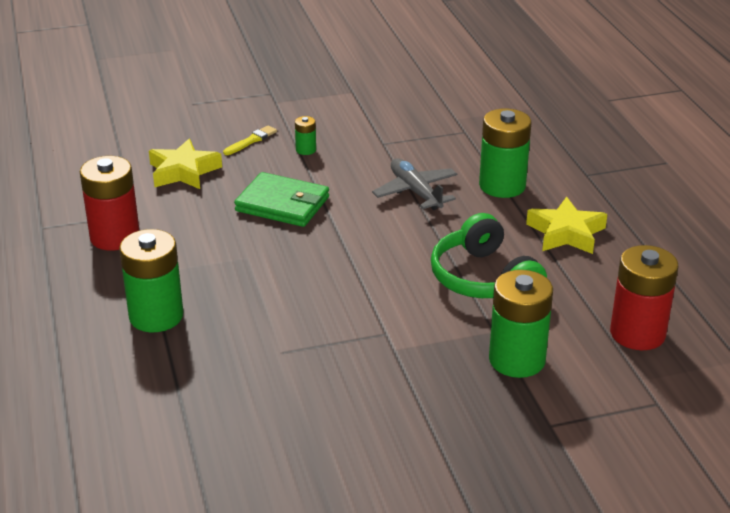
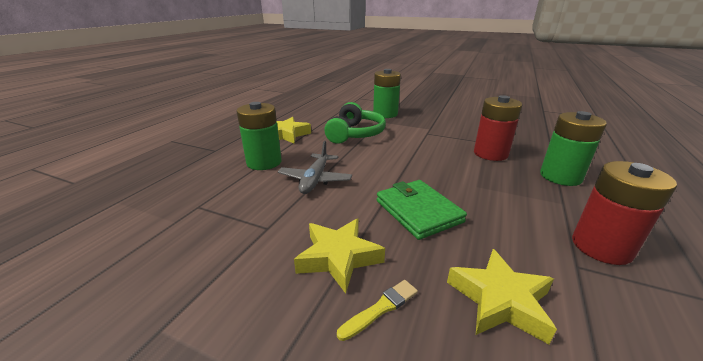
camera: 140 degrees left, 5 degrees down
(251, 141) = (381, 308): yellow brush -> yellow brush turned 150 degrees clockwise
(306, 150) = (338, 257): green battery -> yellow star
(637, 333) = (332, 107): red battery -> red battery (490, 154)

